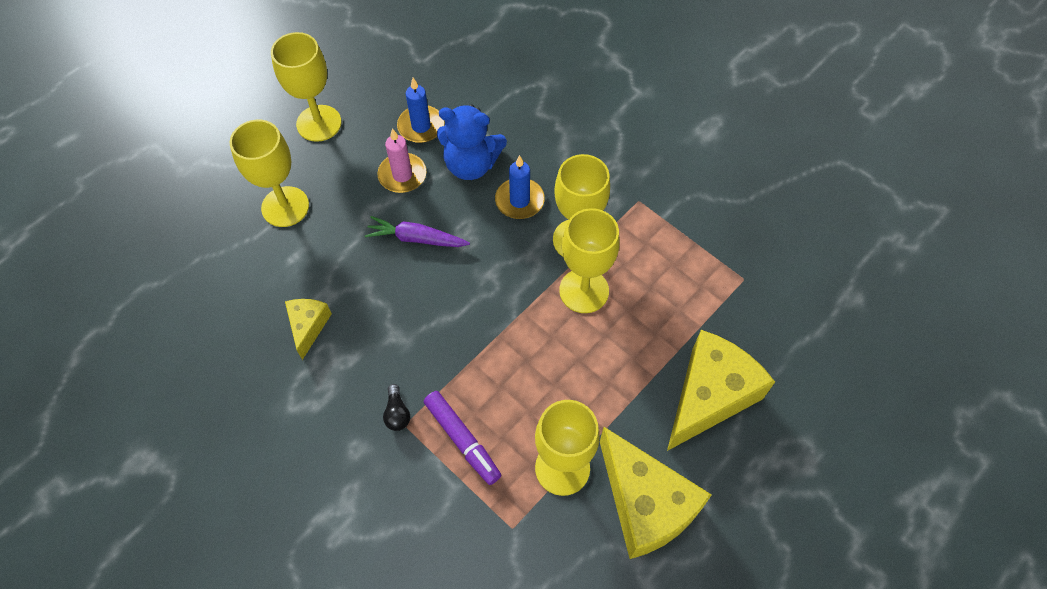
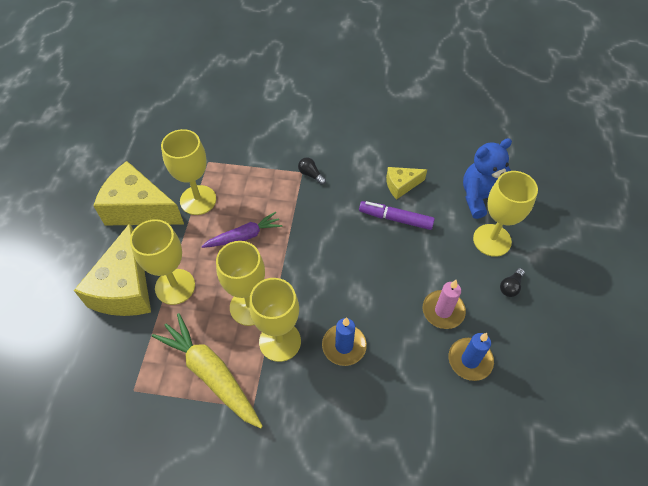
camera: 145 degrees right, 5 degrees down
(308, 326) = (401, 185): yellow cheese -> yellow cheese turned 105 degrees clockwise
(319, 123) = (541, 312): yellow goblet -> yellow goblet (175, 286)
(320, 157) = (510, 287): none -> black light bulb
(416, 238) = (390, 272): purple carrot -> purple carrot (244, 236)
(462, 440) = (264, 182): purple marker -> purple marker (396, 219)
(471, 164) = (403, 352): blue teddy bear -> blue teddy bear (481, 198)
(661, 249) = (211, 374): none -> yellow carrot

